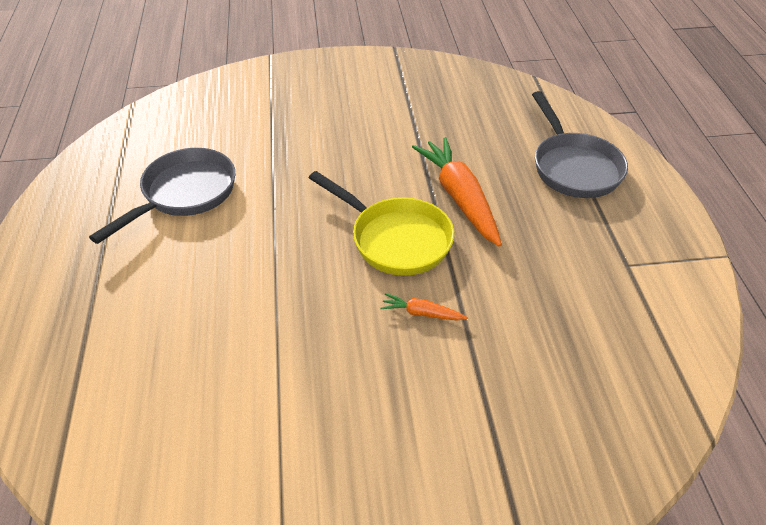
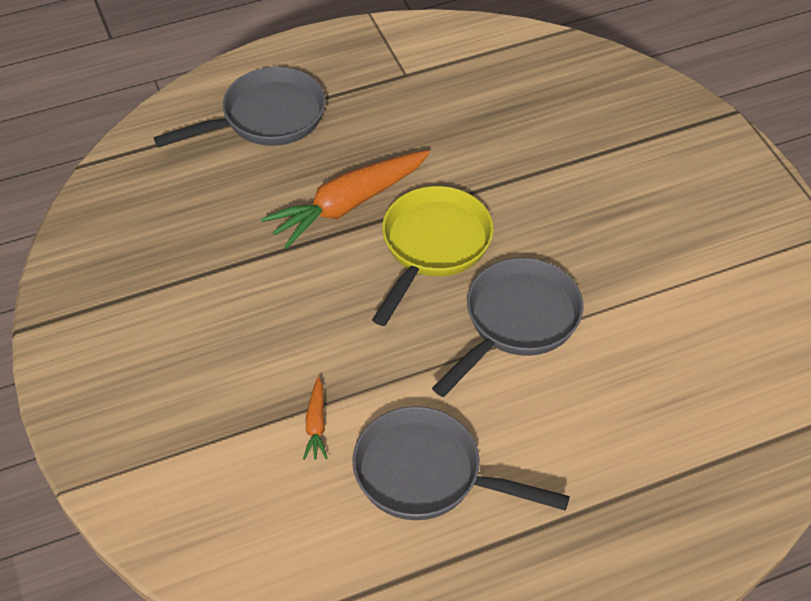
camera: 105 degrees left, 5 degrees up
(292, 274) = (517, 322): none -> grey pan
(422, 313) = (525, 208): orange carrot -> orange carrot (316, 424)

